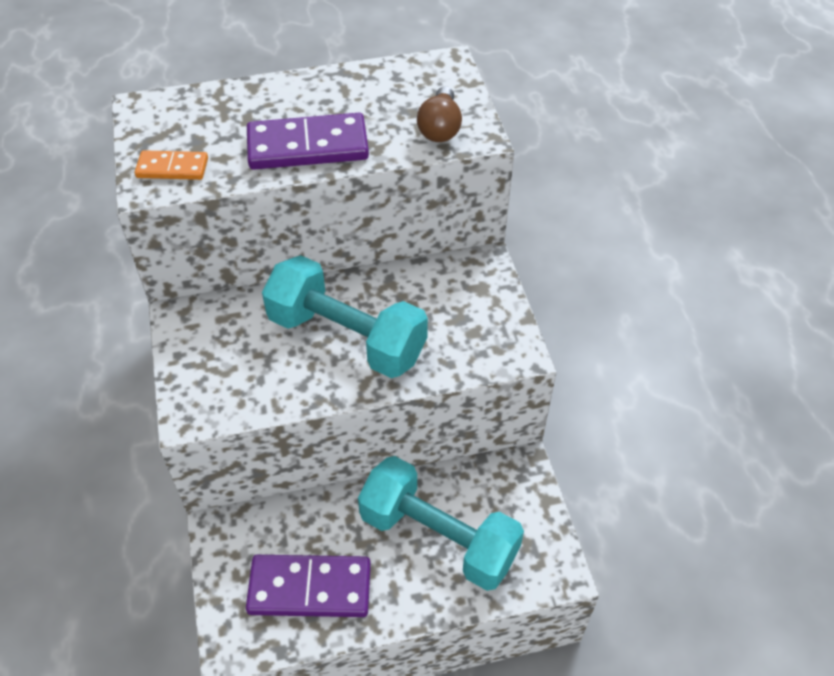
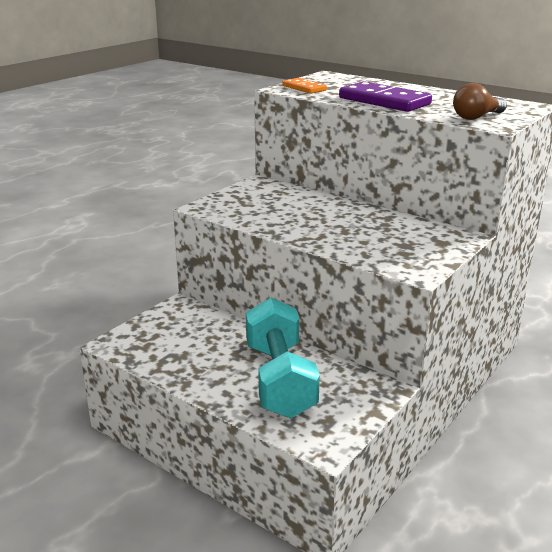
camera: 50 degrees right, 25 degrees down
(310, 588) = (181, 350): purple domino -> none
(347, 337) = (326, 221): turquoise dumbbell -> none

